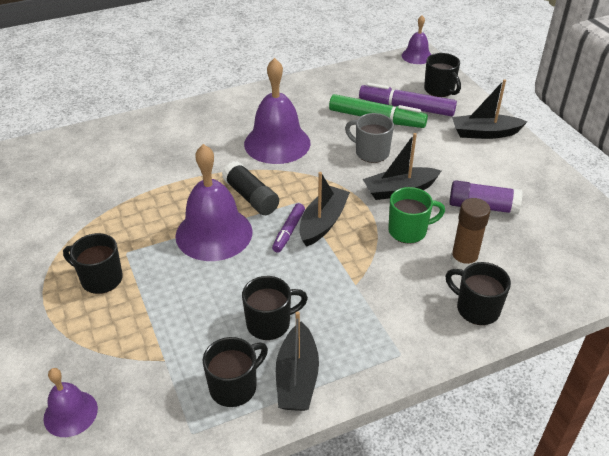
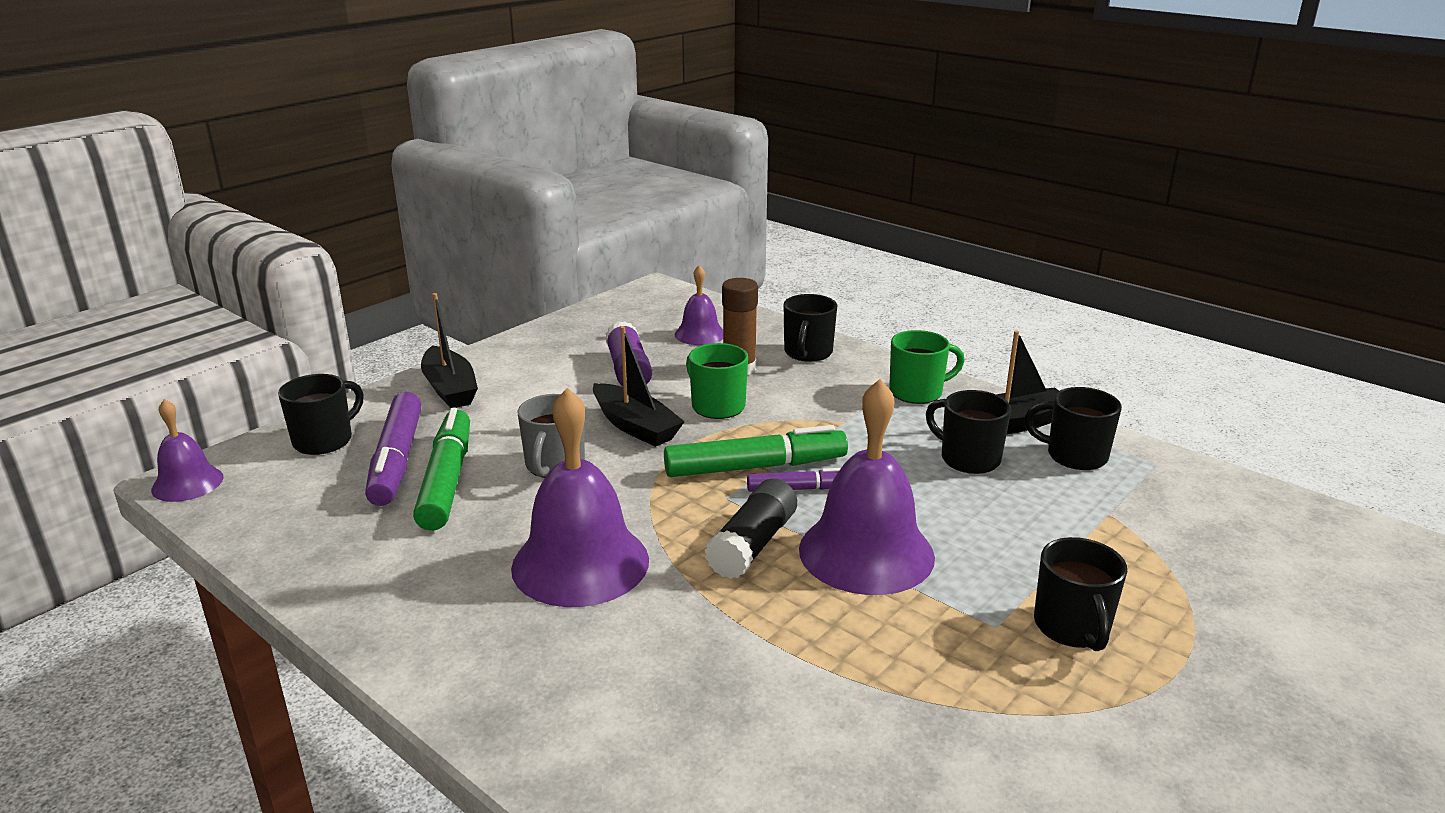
camera: 115 degrees left, 15 degrees down
(70, 413) = (1261, 551): purple bell -> purple bell (700, 334)
(323, 222) = (755, 467): black boat -> green marker
(377, 345) = (917, 392): none -> green mug

